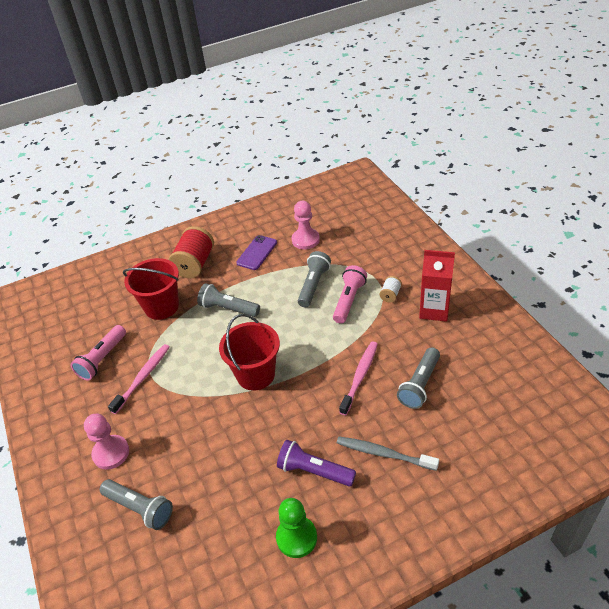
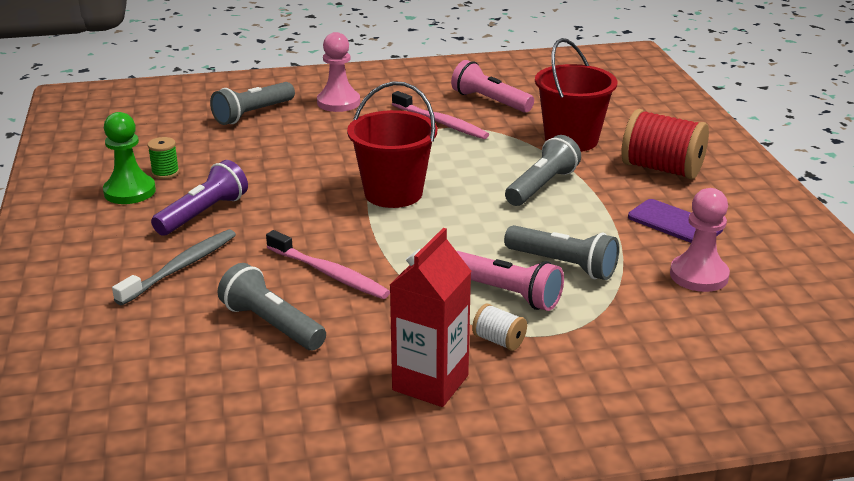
camera: 100 degrees right, 15 degrees down
(260, 526) = (165, 173): none -> green spool

